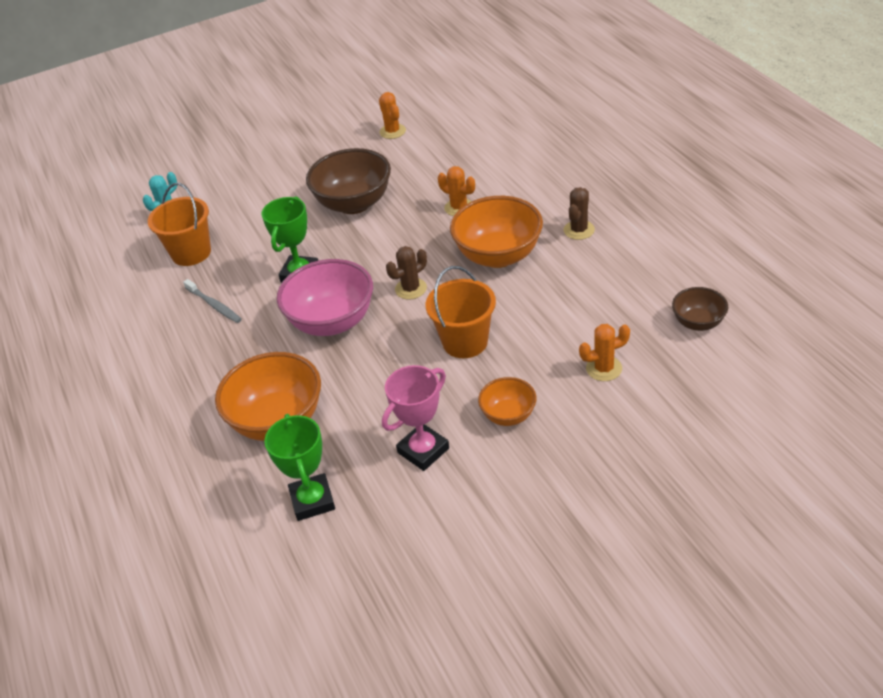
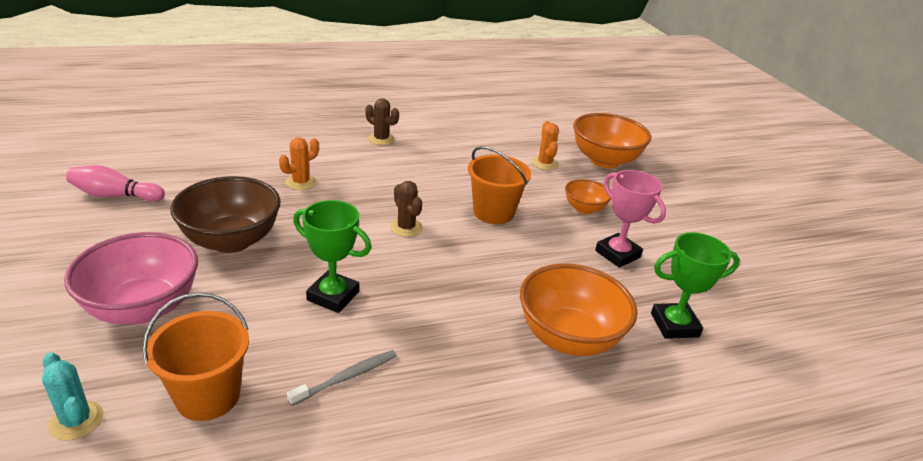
camera: 90 degrees left, 10 degrees down
(332, 322) = (430, 282): pink bowl -> pink bowl (143, 308)
(392, 131) = (115, 196): orange cactus -> pink bowling pin
(498, 256) = (388, 177): orange bowl -> orange bowl (604, 160)
(698, 322) = (511, 124): brown bowl -> none

